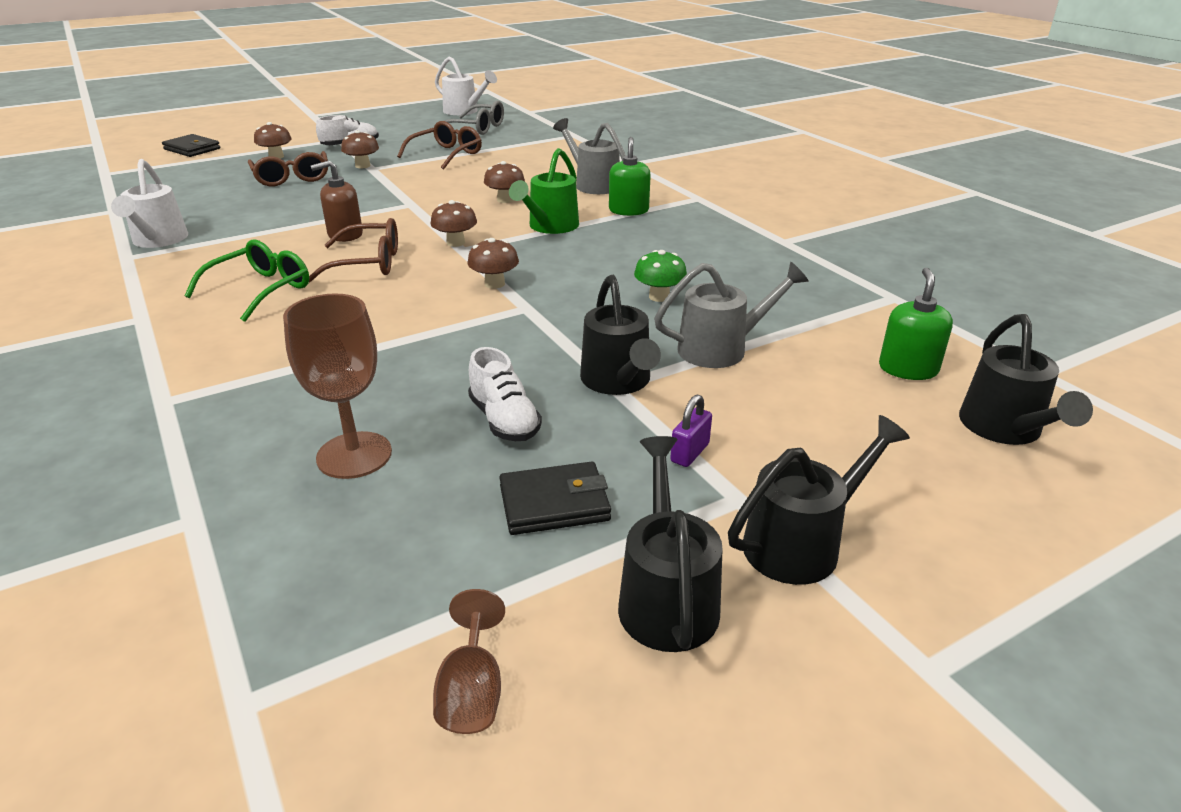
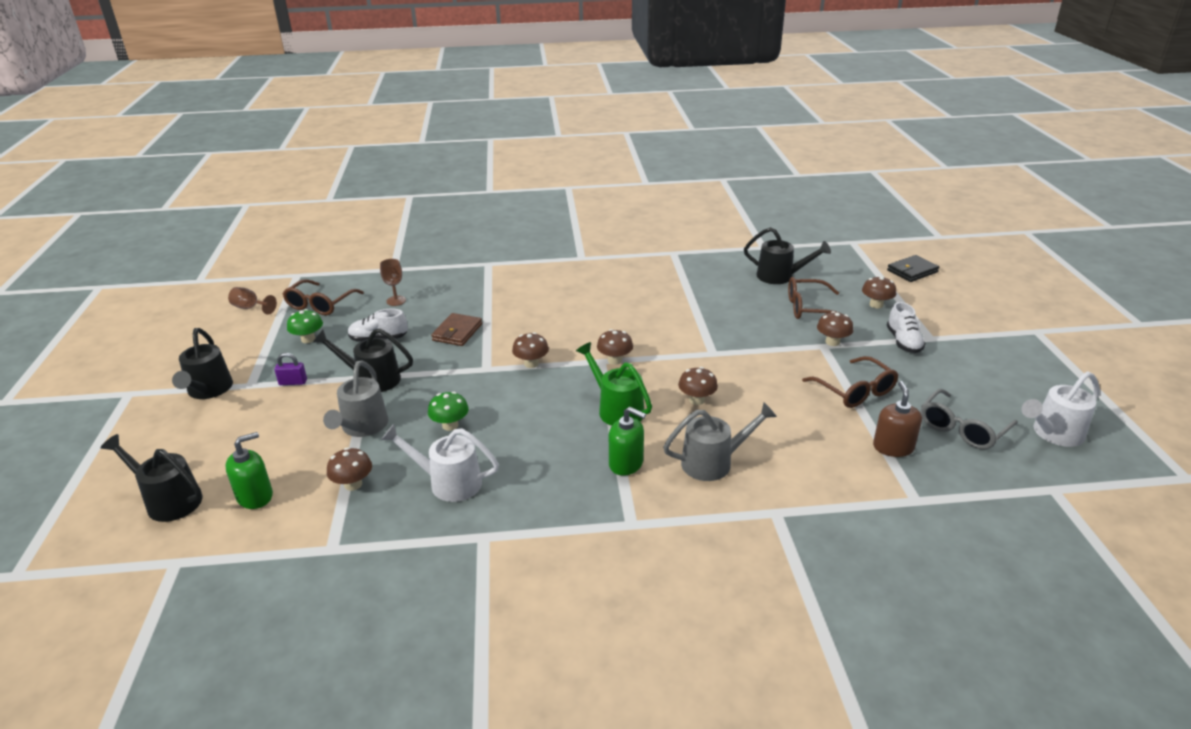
camera: 115 degrees right, 0 degrees up
(158, 241) = (695, 260): white watering can -> white watering can (447, 482)
(261, 290) = (590, 288): green glasses -> none
(345, 234) = (662, 320): brown soap dispenser -> brown soap dispenser (893, 447)
(354, 455) = (396, 301): brown goblet -> brown goblet, size x0.58
(368, 263) = (603, 323): brown glasses -> brown glasses (320, 305)
(443, 355) = (457, 332): none -> brown wallet
(554, 503) = (308, 339): black wallet -> green mushroom
(666, 596) = (232, 351): black watering can -> black watering can (781, 276)
(690, 453) = (293, 382): purple padlock -> purple padlock turned 60 degrees counterclockwise
(811, 318) = (353, 484): none -> brown mushroom
(908, 369) = (255, 496): green soap dispenser -> green soap dispenser turned 75 degrees counterclockwise

